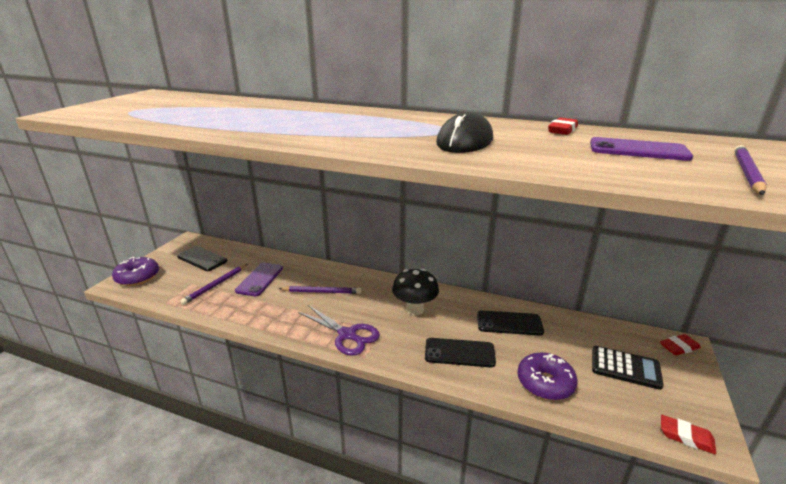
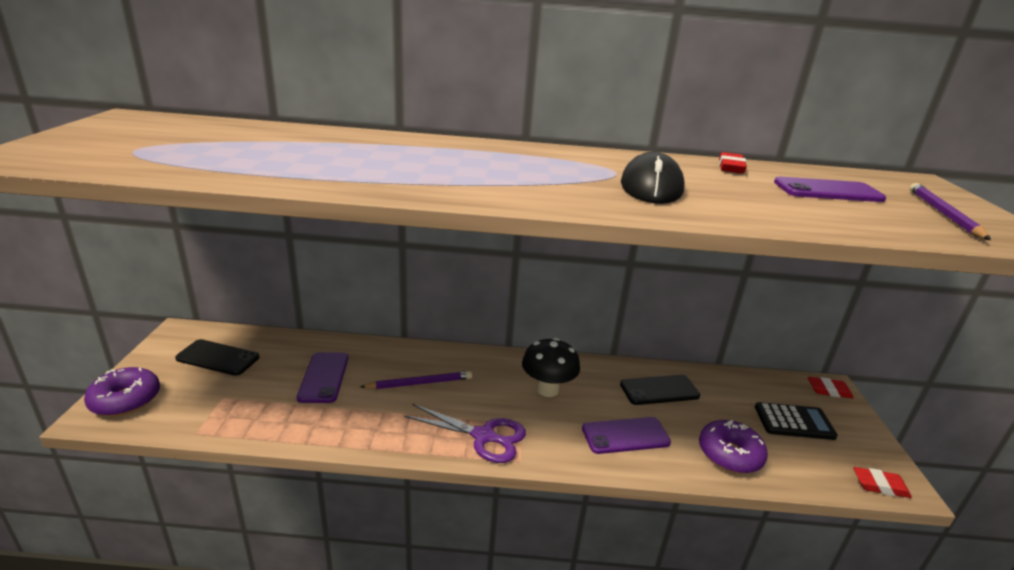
camera: 20 degrees left, 0 degrees up
(216, 285) = (262, 395): purple pencil -> none
(459, 353) = (625, 435): black phone -> purple phone
(679, 347) = (828, 390): red eraser -> red eraser turned 45 degrees clockwise

